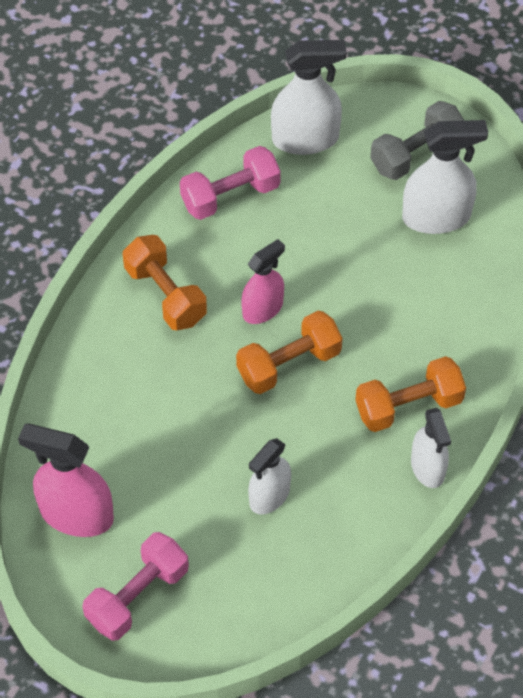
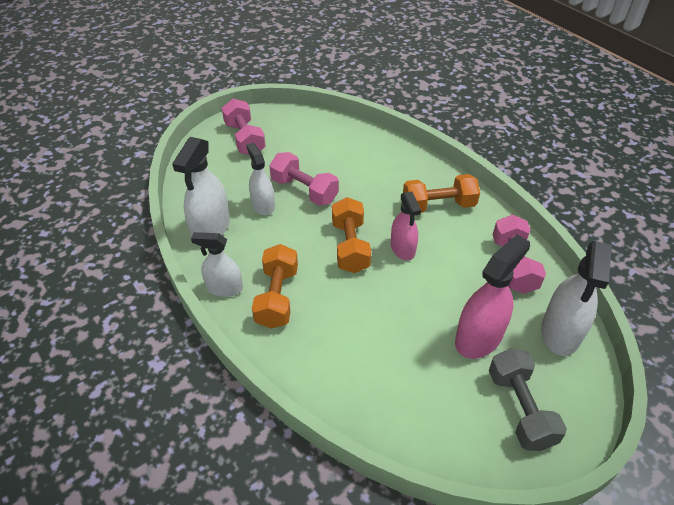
camera: 115 degrees right, 10 degrees down
(76, 514) = (308, 131): pink spray bottle -> pink spray bottle (478, 337)
(214, 459) = (304, 190): none -> pink dumbbell
(436, 217) = (441, 392): white spray bottle -> white spray bottle (211, 228)

